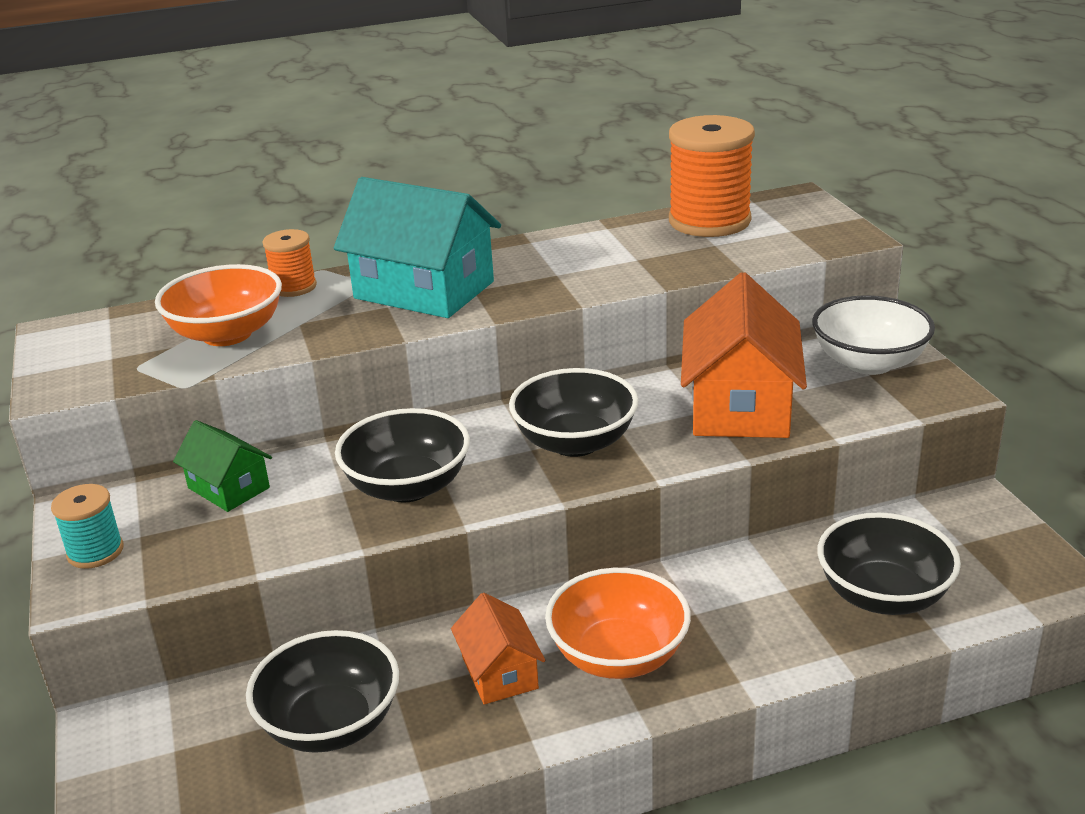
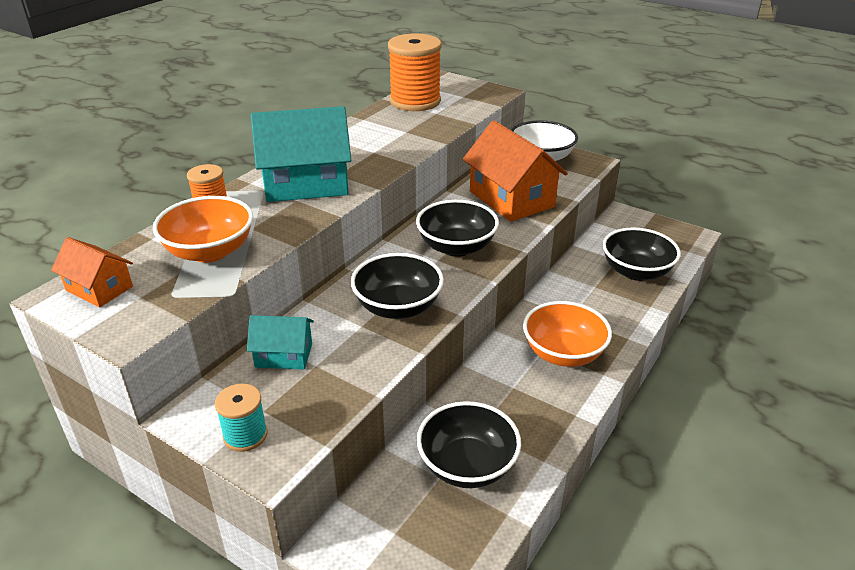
camera: 40 degrees left, 5 degrees up
(228, 488) = (284, 355): green house -> turquoise house
(499, 672) = (519, 391): orange house -> orange house (99, 288)

